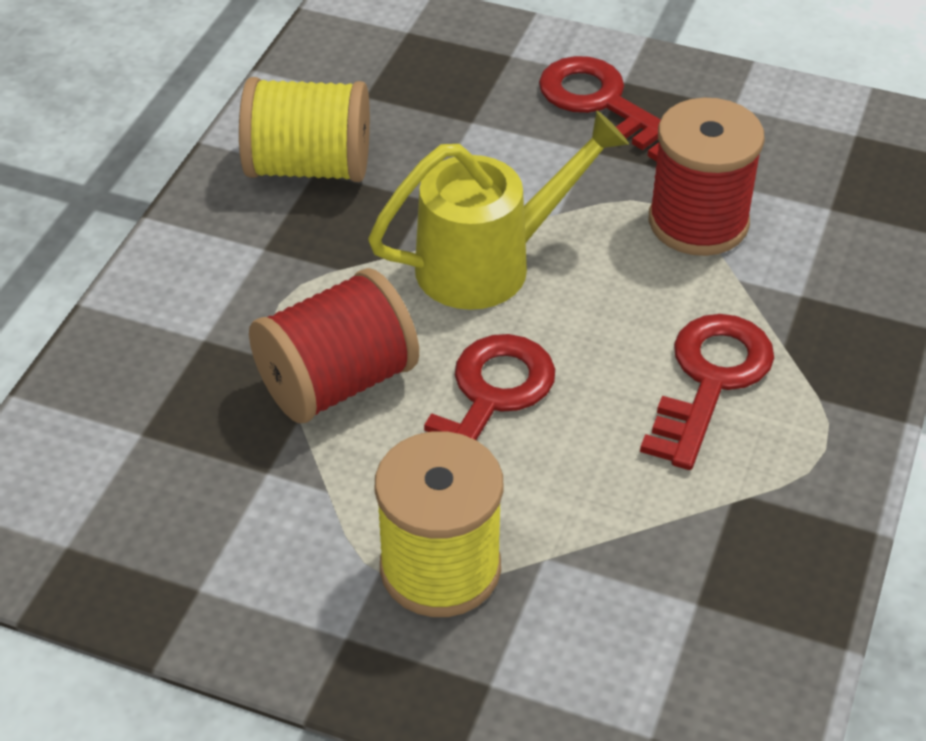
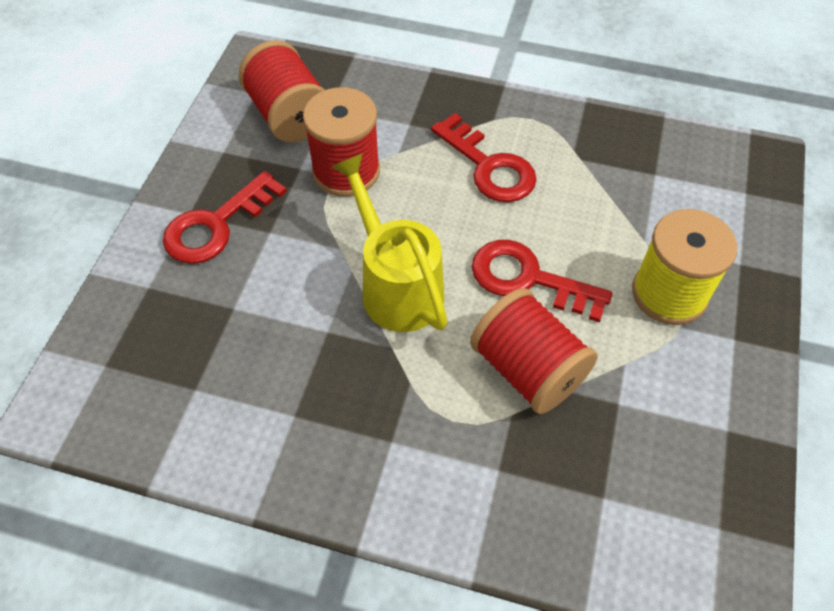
camera: 95 degrees left, 10 degrees up
(309, 167) = (290, 420): yellow spool -> none
(710, 380) = (489, 167): red key -> red key turned 150 degrees counterclockwise
(808, 167) = (289, 116): none -> red spool

